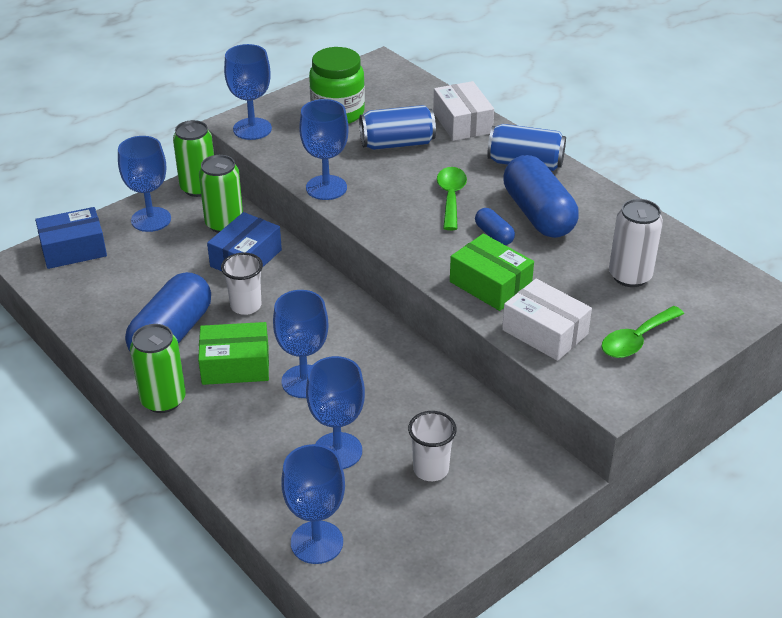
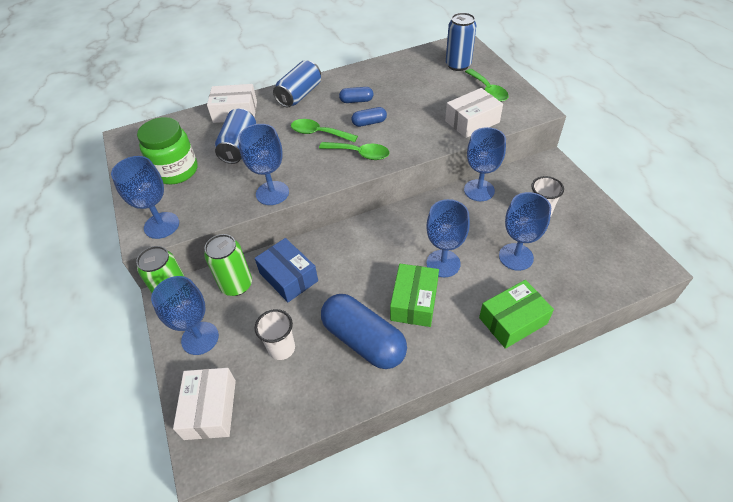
camera: 70 degrees left, 10 degrees up
(73, 249) = (210, 409): blue box -> white box
(163, 400) = (441, 356): green can -> none
(246, 306) = (347, 285): white cup -> white cup (282, 348)
(317, 542) = (598, 282): blue goblet -> blue goblet (479, 190)
(425, 239) = (359, 154): none -> green spoon
(490, 284) = (419, 134): green box -> green box (513, 321)
(538, 214) = (356, 101): blue capsule -> blue capsule, size x0.46
(630, 276) = (431, 80): white can -> none
(691, 299) = (458, 65): none -> blue can

